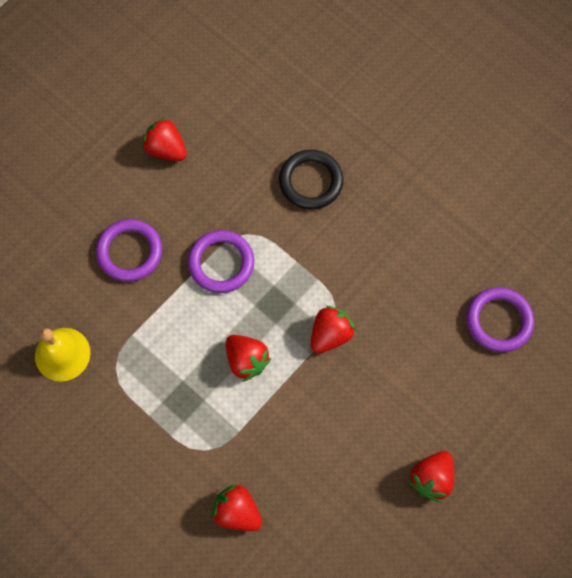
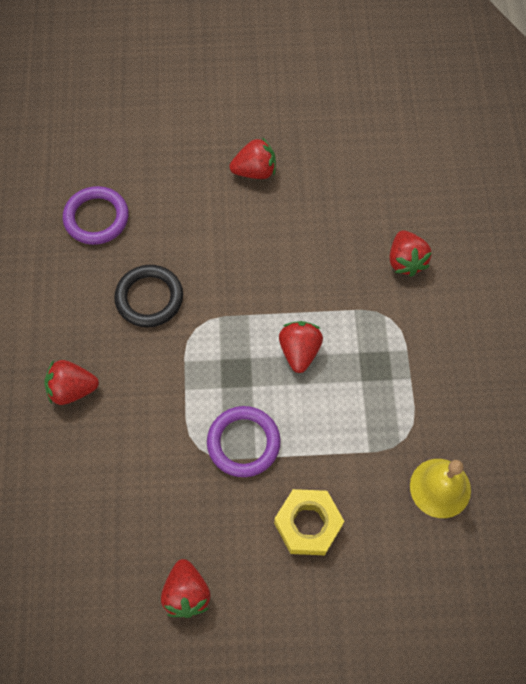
camera: 135 degrees left, 5 degrees down
(129, 252) = (308, 524): purple ring -> yellow nut
(311, 181) = (102, 442): black ring -> black ring (149, 298)
(330, 334) = (220, 314): red strawberry -> red strawberry (72, 389)

